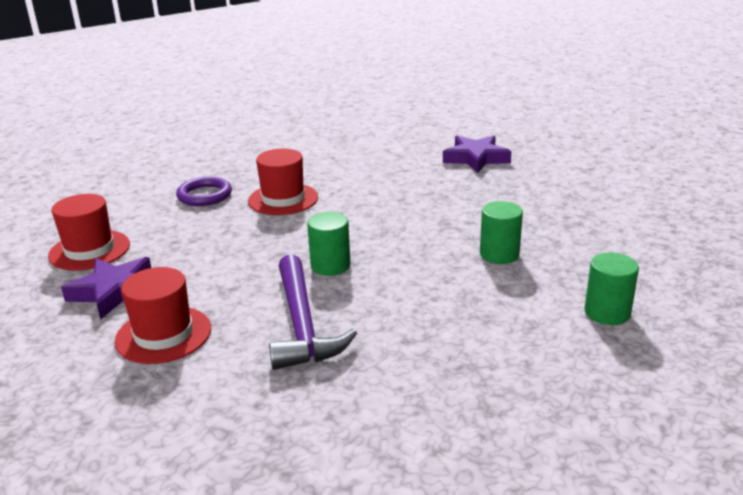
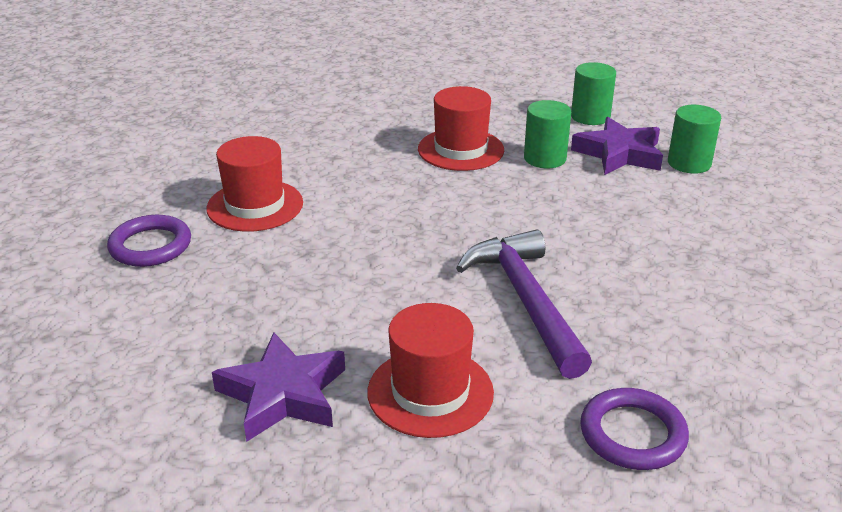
camera: 50 degrees left, 5 degrees up
(89, 250) = (142, 378): red hat -> red hat (461, 150)
(197, 429) = (632, 434): none -> purple ring
(302, 325) = (526, 301): purple hammer -> purple hammer turned 135 degrees counterclockwise
(330, 265) = (439, 240): green cylinder -> green cylinder (590, 117)
(476, 158) = (360, 85): purple star -> purple star (619, 153)

